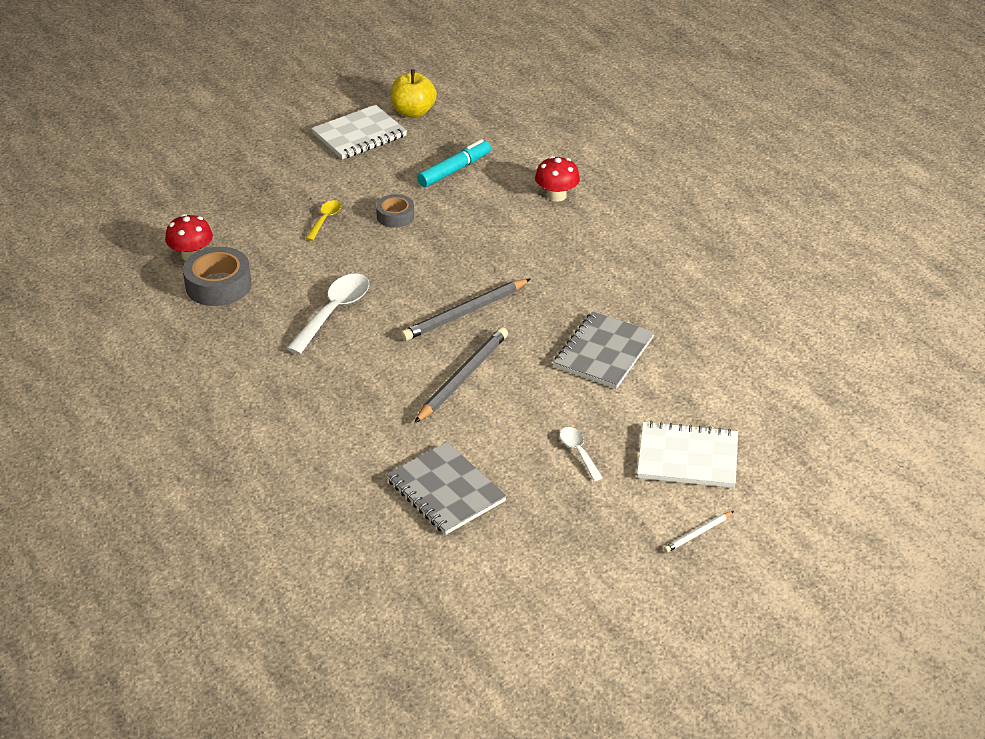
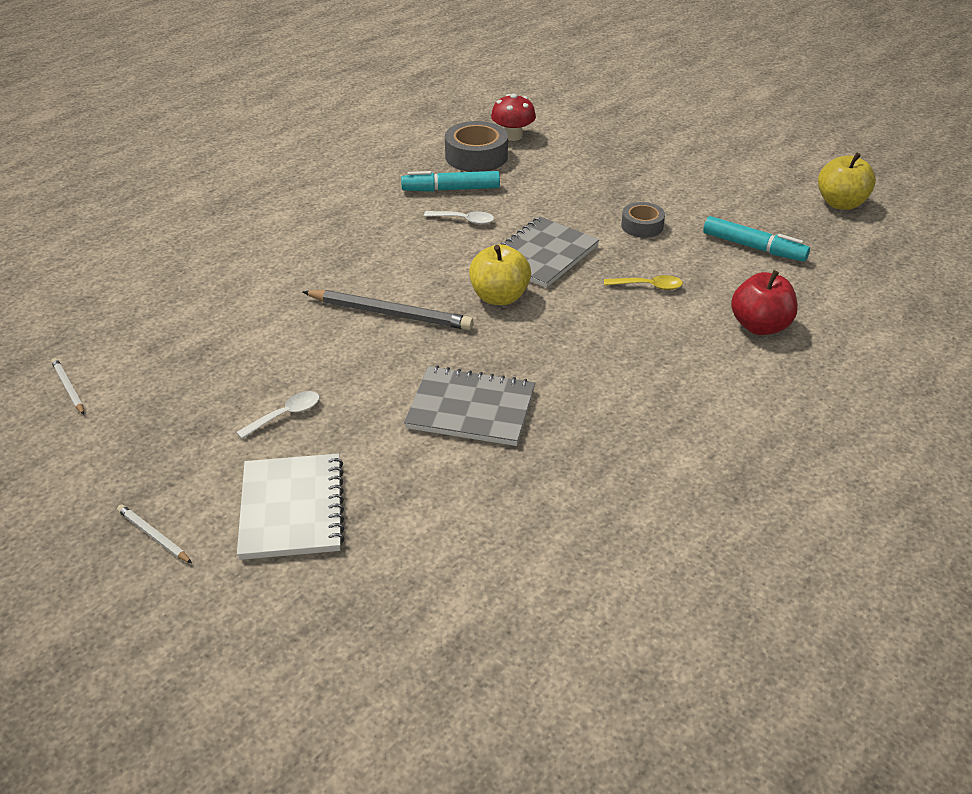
camera: 75 degrees right, 0 degrees up
(273, 311) = (451, 189): none -> turquoise marker
(325, 220) = (608, 188): yellow spoon -> yellow spoon (648, 286)
(334, 312) = (464, 220): white spoon -> white spoon, size x0.55
(359, 135) = (768, 180): white notebook -> none
(446, 491) = (210, 333): grey notebook -> grey notebook (542, 255)
(465, 313) = (499, 297): grey pencil -> yellow apple
(495, 587) = (68, 388): none -> white pencil
(556, 196) = (760, 326): red mushroom -> red apple

